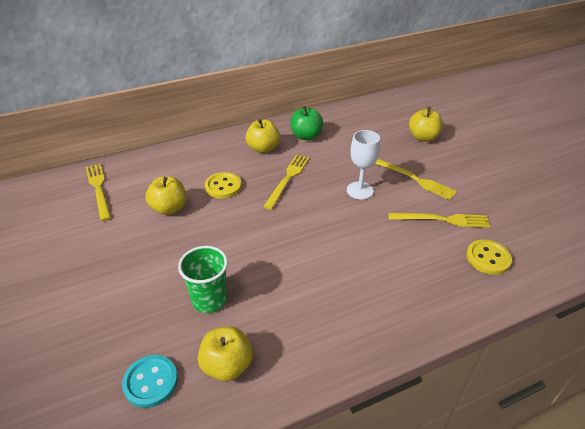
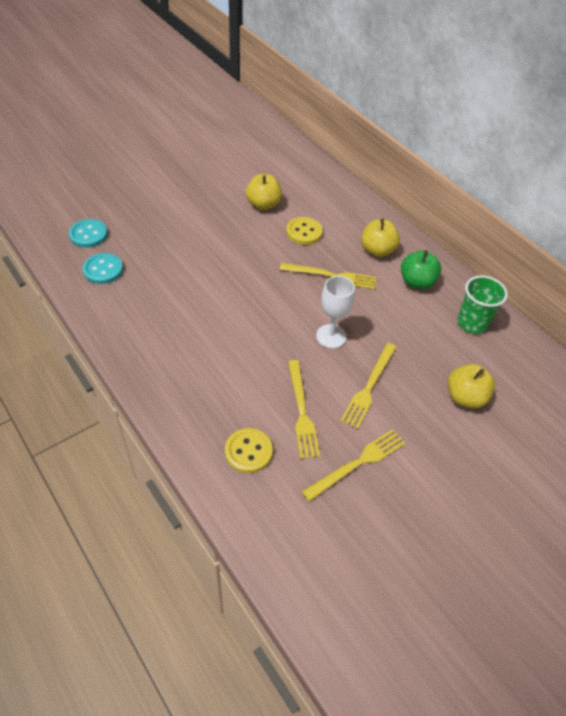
camera: 75 degrees right, 10 degrees up
(98, 189) = (276, 159): yellow fork -> yellow fork (357, 463)
(209, 300) = (163, 249): green cup -> green cup (472, 323)
(227, 365) = (103, 270): yellow apple -> turquoise button

